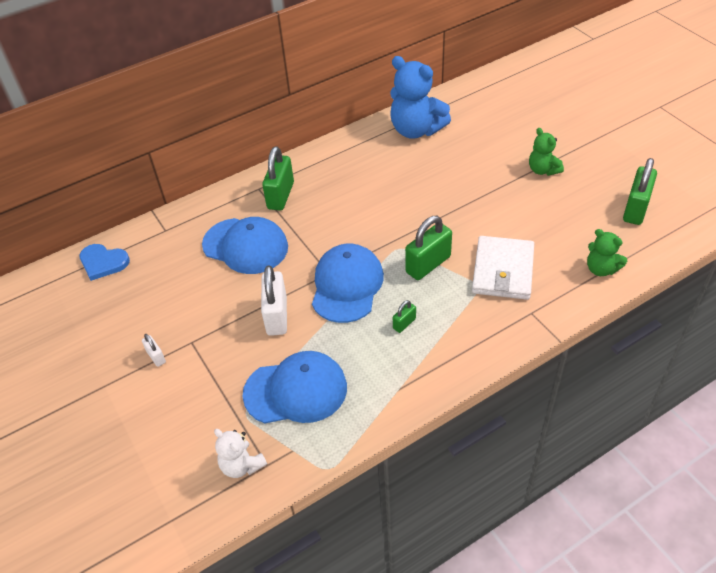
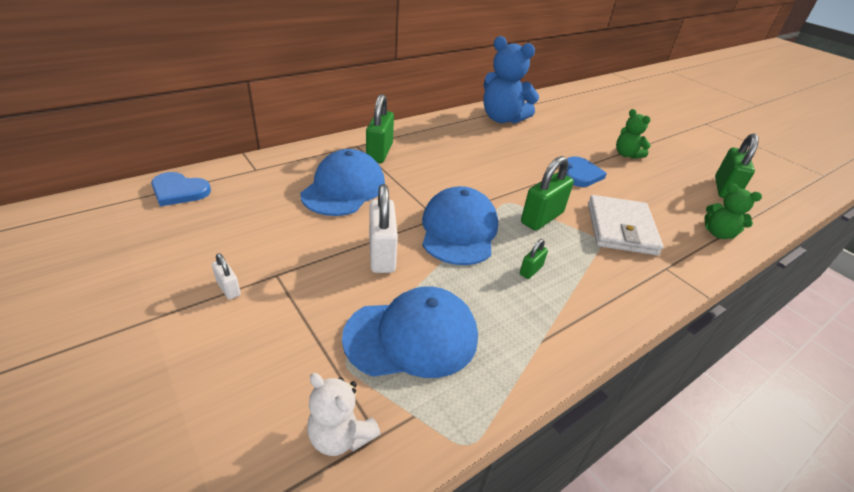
camera: 10 degrees left, 10 degrees down
(245, 246) = (344, 188): blue cap -> blue cap turned 90 degrees counterclockwise
(483, 204) = (581, 174): none -> blue heart

